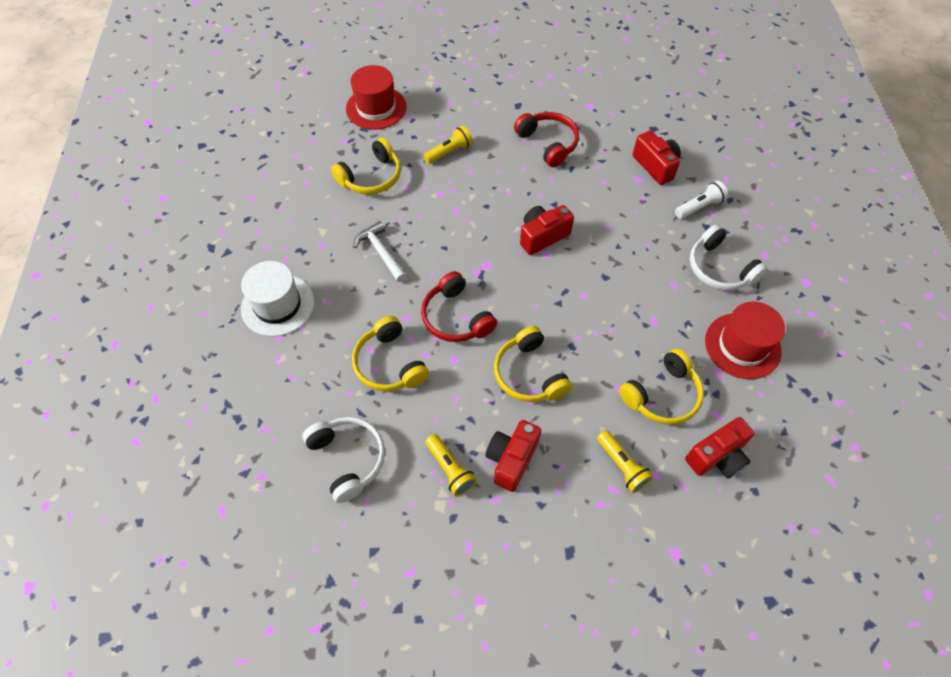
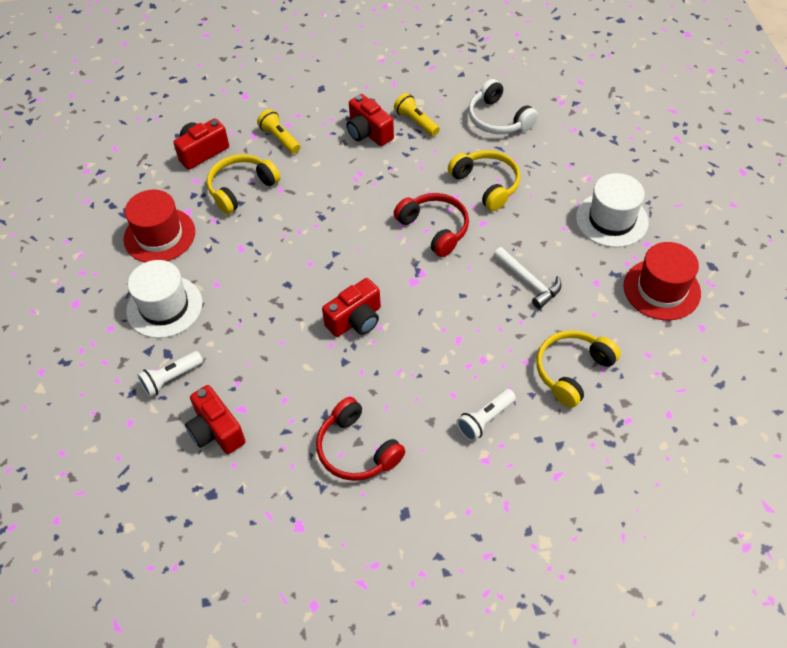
camera: 175 degrees right, 5 degrees down
(376, 108) = (606, 482): red hat -> red hat (661, 289)
(449, 152) = (485, 420): yellow flashlight -> white flashlight
(511, 459) = (368, 132): red camera -> red camera turned 120 degrees clockwise
(529, 374) = (359, 191): yellow headphones -> none
(719, 268) = (164, 307): white headphones -> white hat

